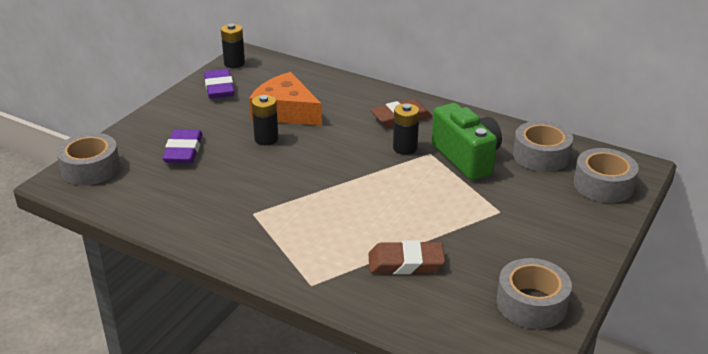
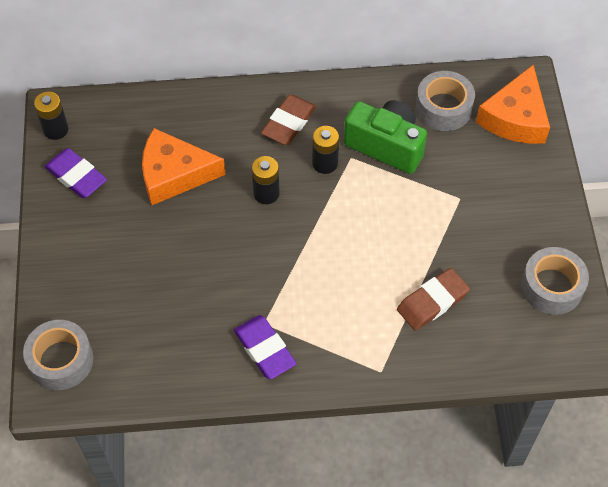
camera: 35 degrees left, 25 degrees up
(183, 151) = (127, 284): purple eraser -> purple eraser (264, 349)
(266, 139) = (190, 223): black battery -> black battery (266, 193)
(603, 185) = (515, 118): grey tape -> orange cheese

